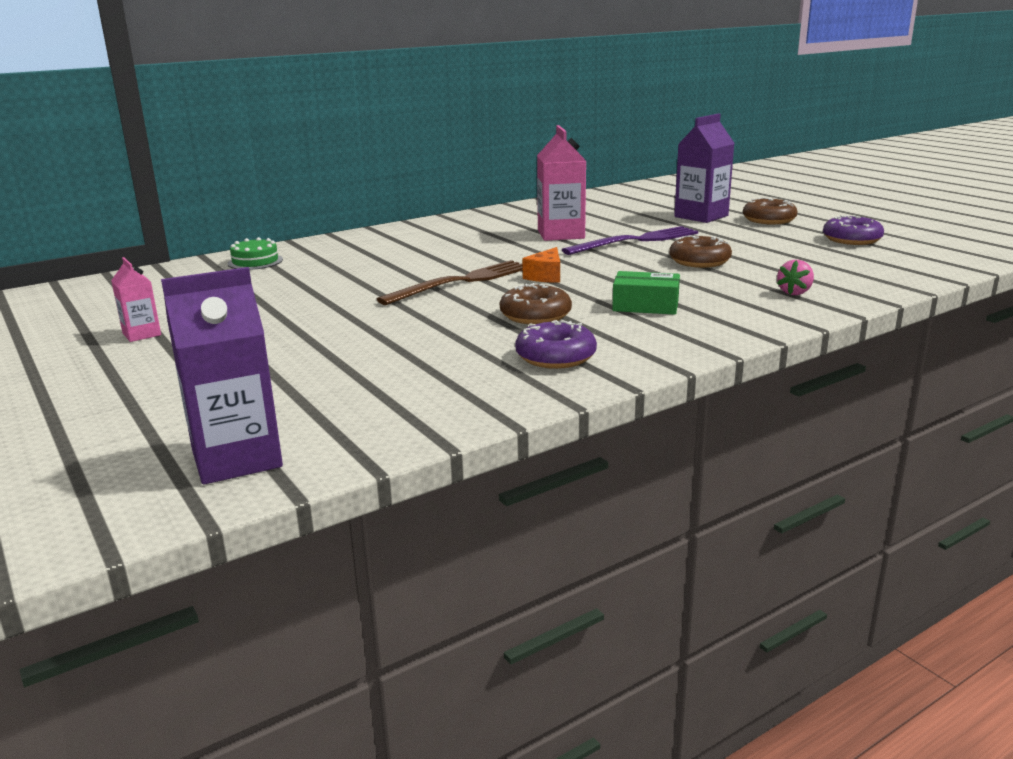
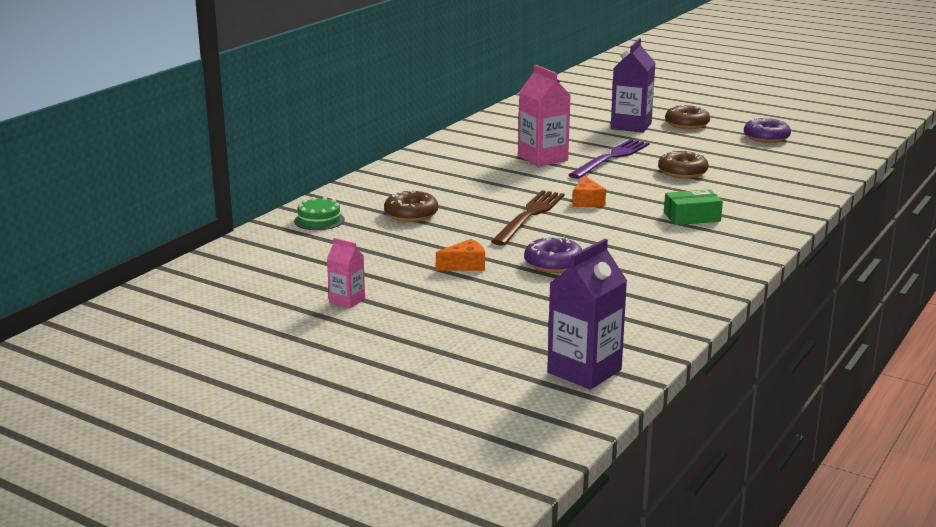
camera: 25 degrees left, 0 degrees up
(314, 319) = (465, 265): none -> orange cheese
(535, 315) = (626, 237): brown donut -> brown donut (411, 214)
(555, 357) = (684, 267): purple donut -> purple donut (553, 264)
(794, 292) = (777, 191): pink strawberry -> none

